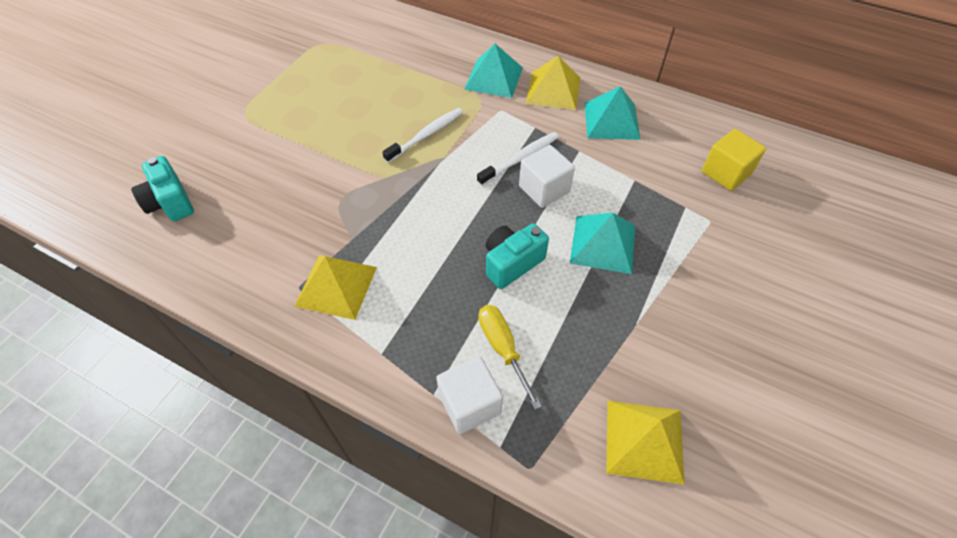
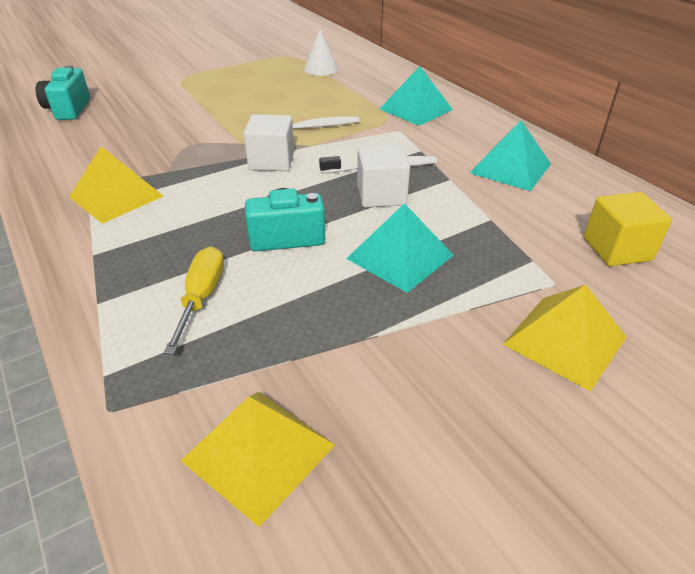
camera: 30 degrees right, 15 degrees down
(369, 52) = (321, 69): none -> white cone
(469, 404) = (118, 326): white cube -> white cube (271, 161)
(553, 90) = (468, 131): yellow pyramid -> yellow pyramid (564, 340)

